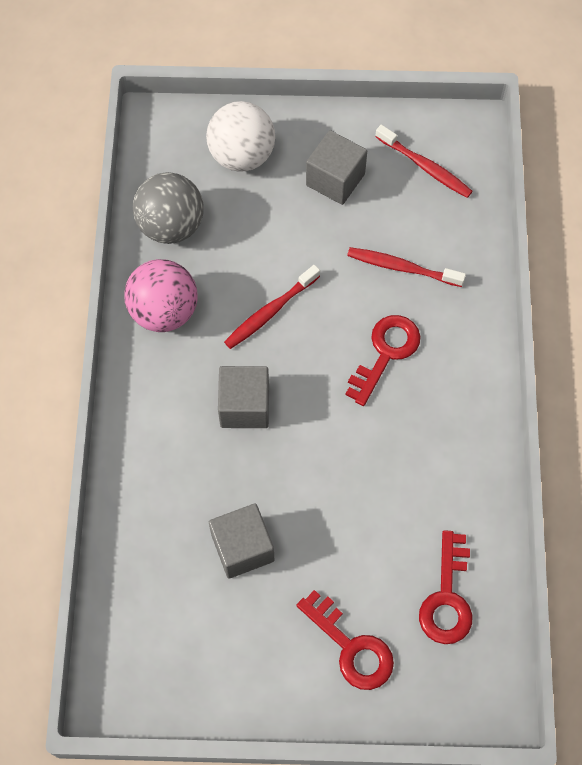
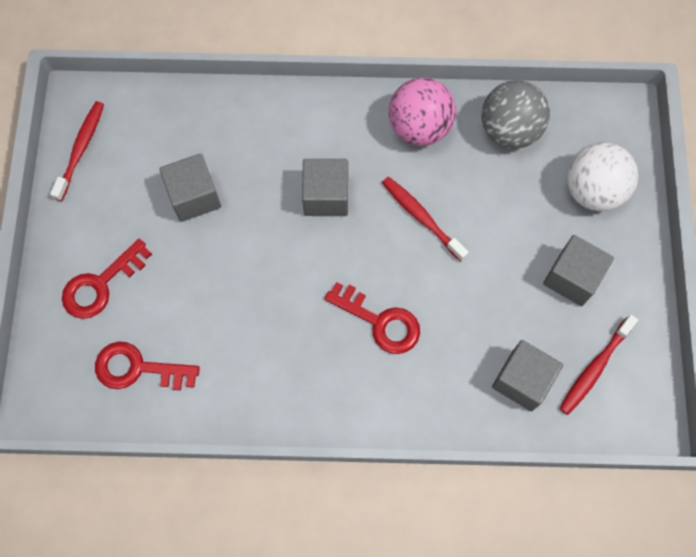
camera: 90 degrees right, 5 degrees up
(402, 268) = (474, 340): red toothbrush -> red toothbrush (81, 149)
(440, 228) = (522, 380): none -> grey cube

